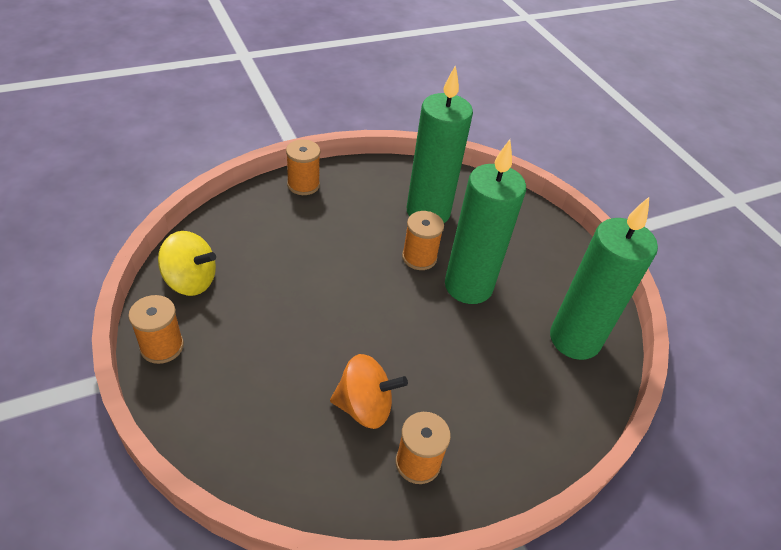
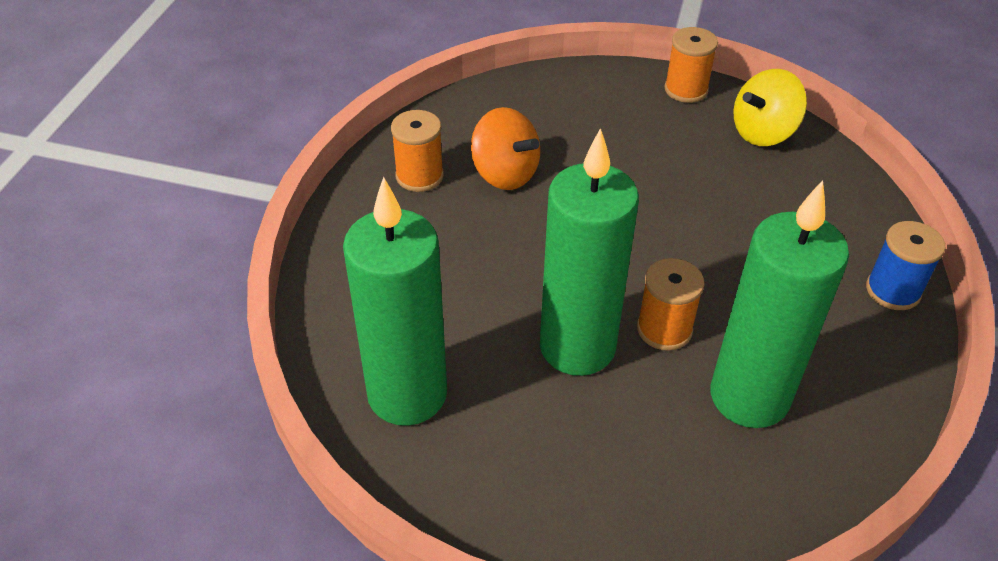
camera: 135 degrees right, 0 degrees up
(303, 185) = (892, 291): orange spool -> blue spool
(364, 406) = (505, 174): orange spinning top -> orange spinning top turned 90 degrees counterclockwise

